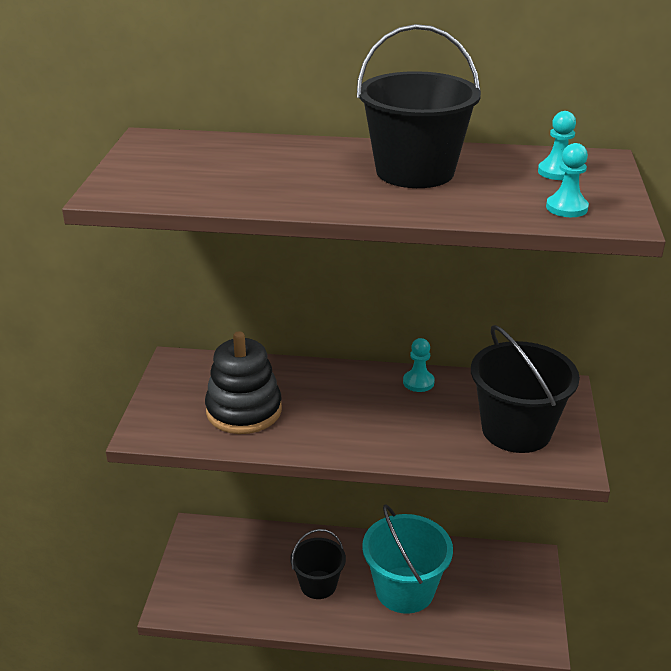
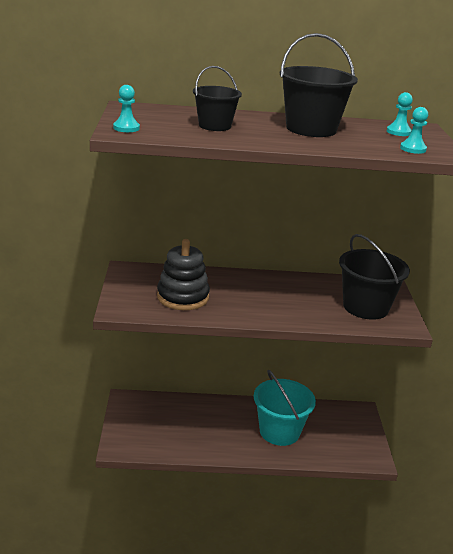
camera: 10 degrees left, 5 degrees down
(318, 585) = (219, 430): black bucket -> black bucket (215, 126)
(418, 382) = (295, 281): turquoise pawn -> turquoise pawn (126, 128)

